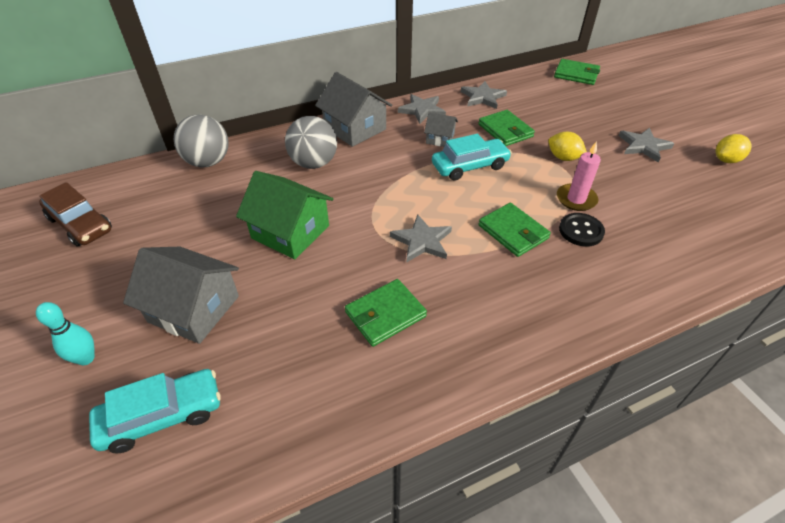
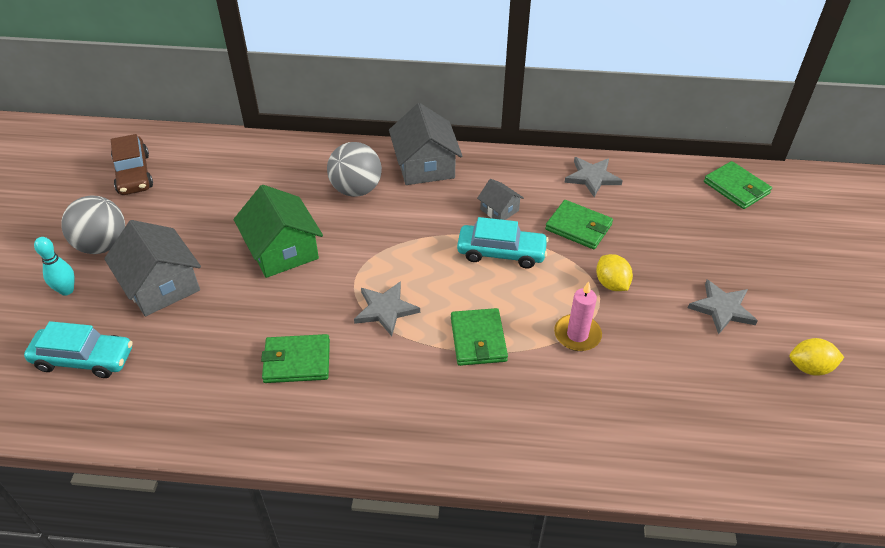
camera: 30 degrees right, 0 degrees up
(208, 162) = (268, 152): grey ball -> grey ball (102, 245)
(422, 110) = (511, 169): grey star -> none
(505, 130) = (578, 227): green wallet -> green wallet turned 60 degrees counterclockwise
(581, 231) = (547, 369): black button -> none

